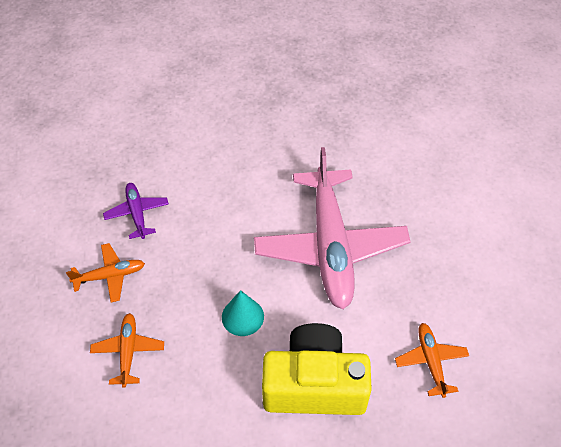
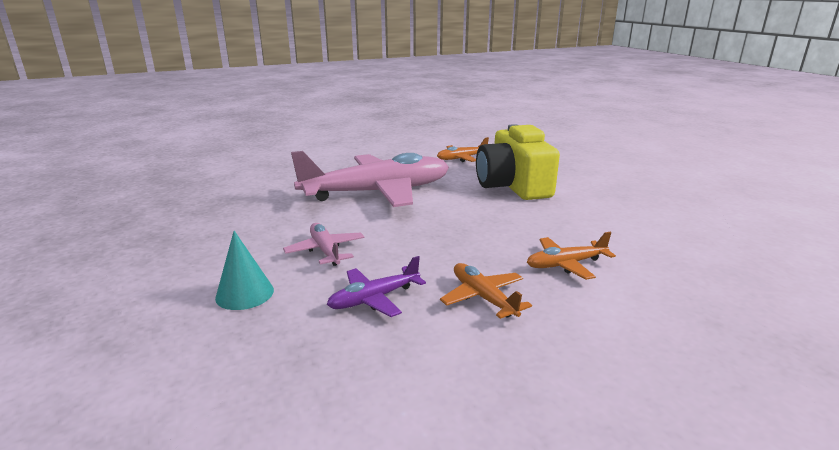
camera: 105 degrees left, 30 degrees down
(216, 193) = (325, 251): none -> pink plane
(242, 316) = (476, 217): turquoise cone -> turquoise cone (244, 294)

